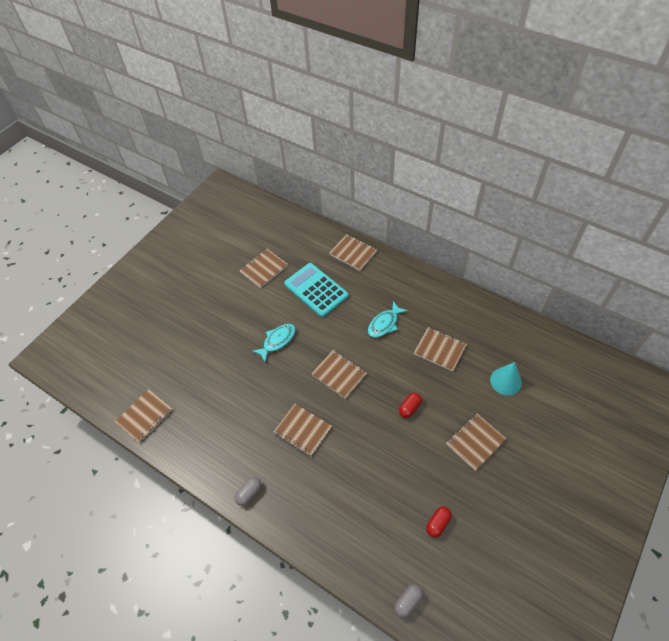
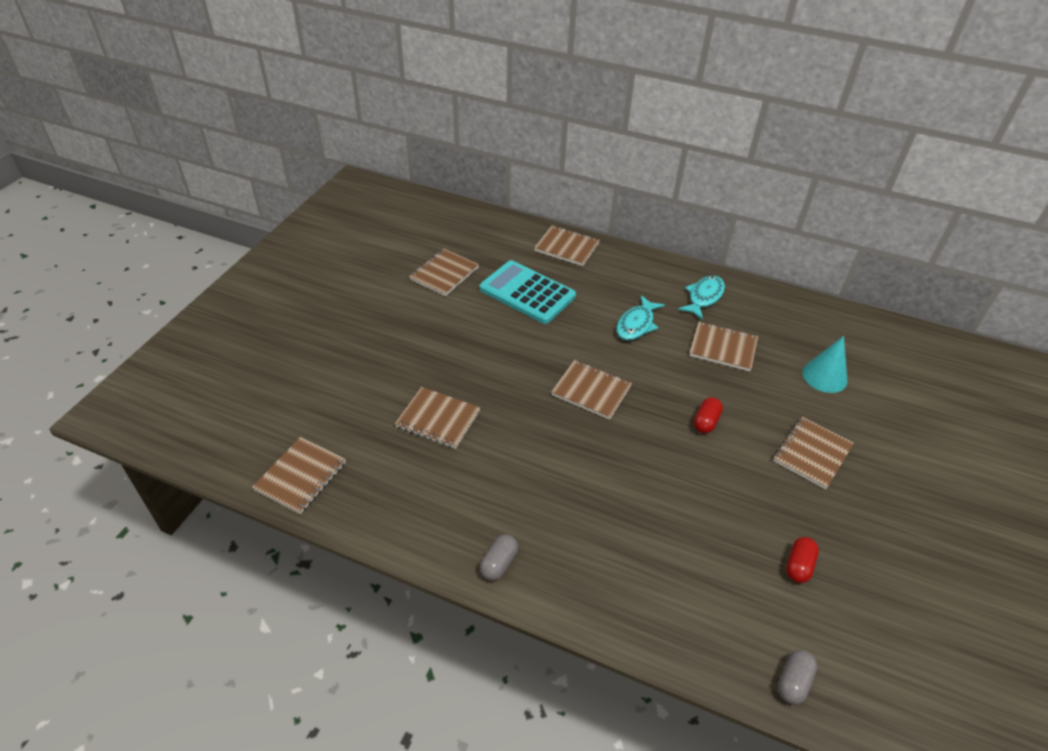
camera: 15 degrees left, 10 degrees down
(277, 341) = (488, 358): turquoise fish -> turquoise fish (704, 297)
(302, 430) = (558, 467): brown notebook -> brown notebook (438, 419)

